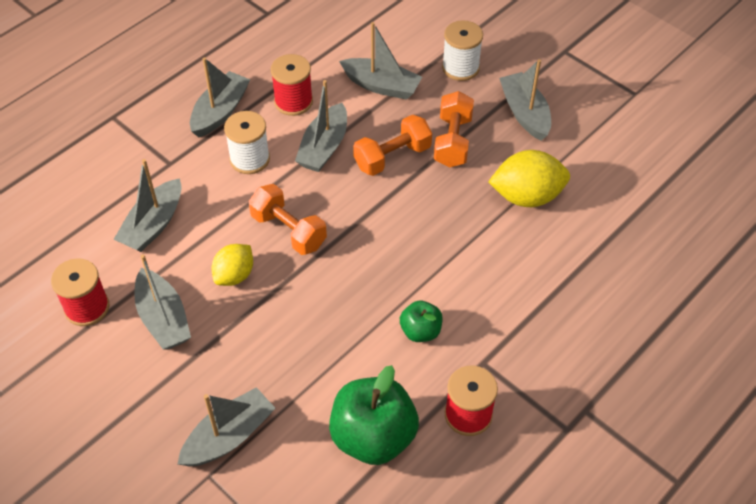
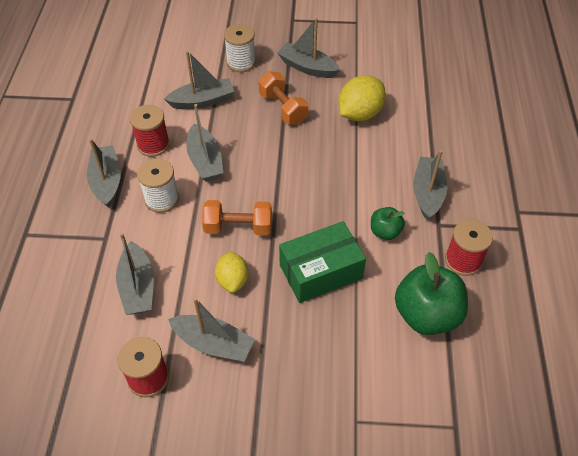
camera: 40 degrees left, 0 degrees up
(229, 436) = (341, 385): grey boat -> grey boat (427, 193)
(319, 324) = (320, 271): none -> green box
(392, 157) = (256, 140): orange dumbbell -> none

